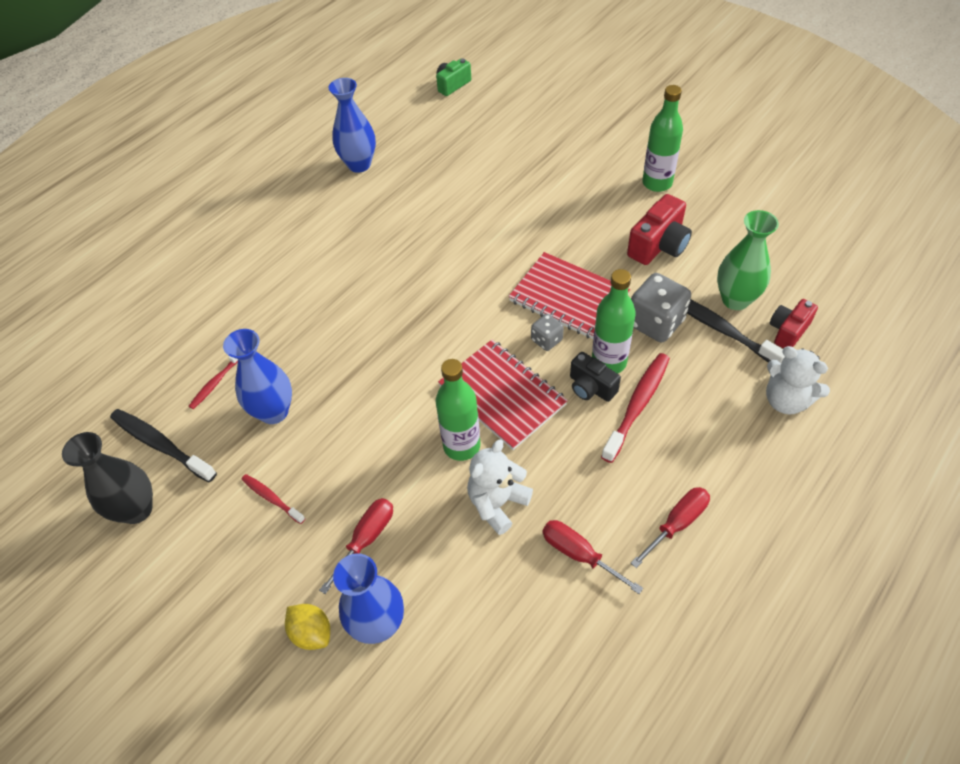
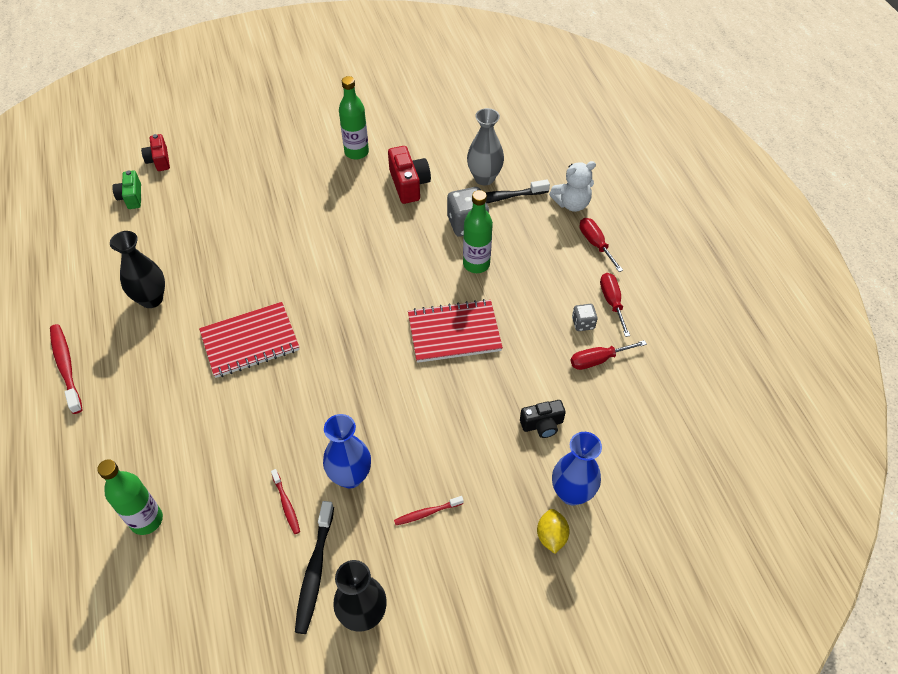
camera: 60 degrees left, 0 degrees up
(161, 445) = (315, 571): black toothbrush -> black toothbrush turned 60 degrees counterclockwise
(312, 632) = (551, 536): yellow lemon -> yellow lemon turned 75 degrees counterclockwise
(359, 164) = (151, 299): blue vase -> black vase
(366, 539) = (504, 469): red screwdriver -> red screwdriver (595, 244)
(461, 446) = (475, 376): green bottle -> green bottle (146, 520)
(497, 503) = (533, 381): white teddy bear -> none
(546, 340) = (431, 284): grey dice -> grey dice (583, 323)
(568, 298) = (407, 253): red notebook -> red notebook (250, 341)
(591, 387) = (487, 284): black camera -> black camera (542, 425)
(637, 406) = (519, 270): red toothbrush -> red toothbrush (66, 367)
(735, 300) = (484, 178): green vase -> grey vase
(788, 331) = (527, 171): red camera -> red camera (159, 160)

